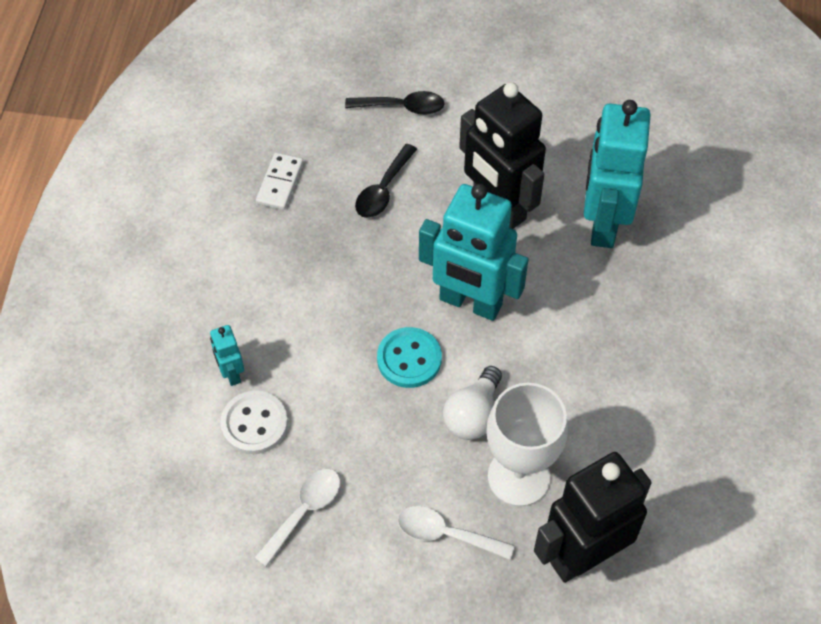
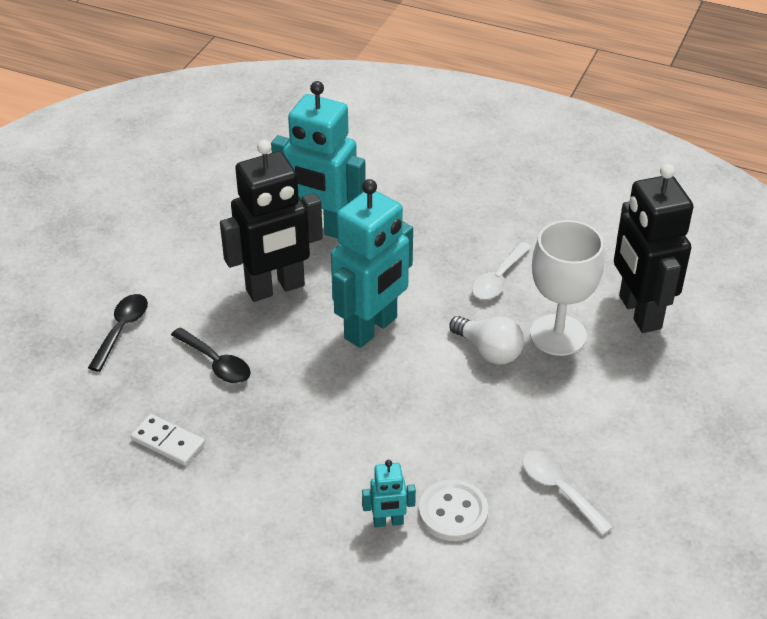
camera: 75 degrees left, 15 degrees down
(409, 359) = (417, 382): turquoise button -> none
(446, 534) = (603, 393): white spoon -> white spoon (498, 279)

